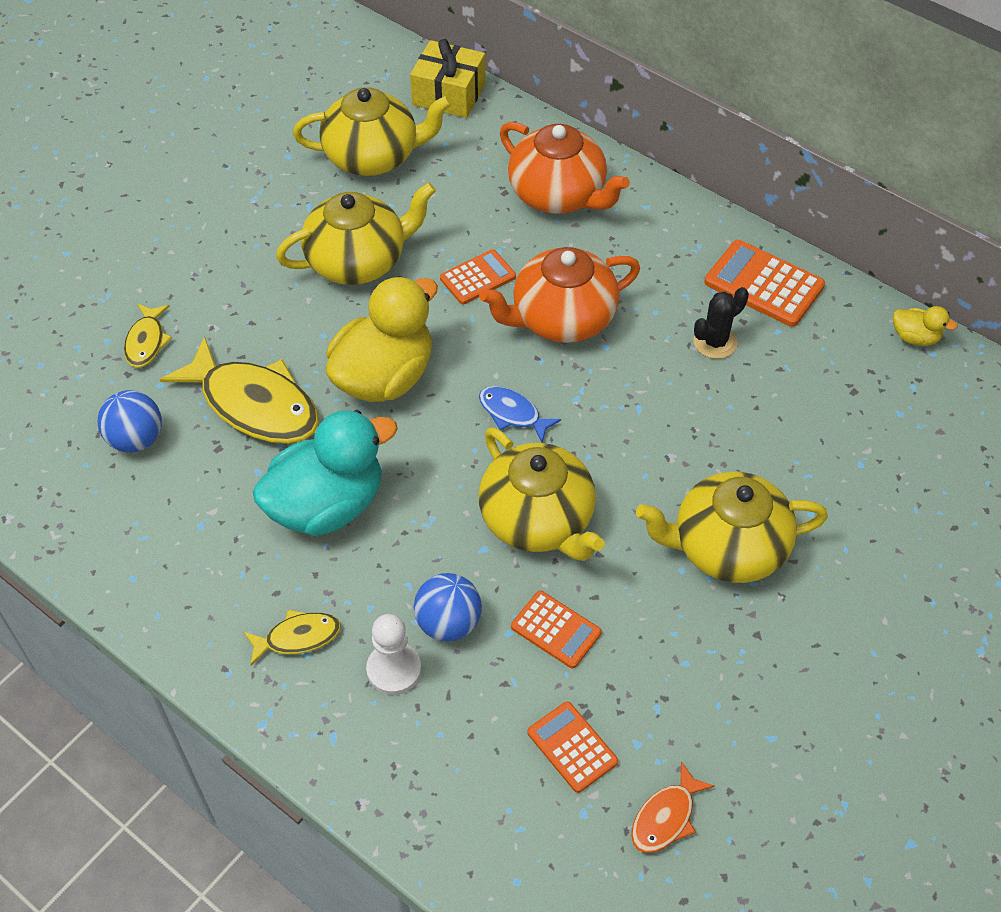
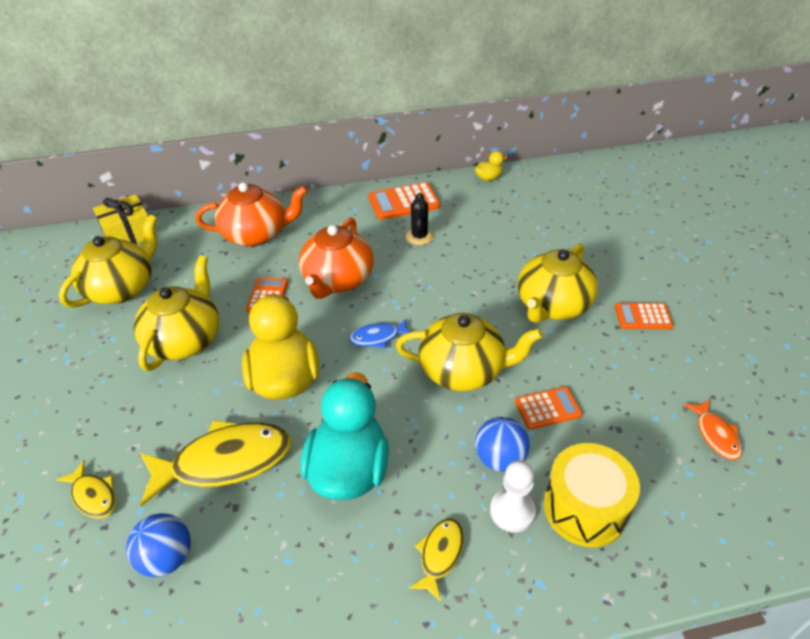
camera: 50 degrees left, 10 degrees down
(450, 732) = (584, 508): none -> yellow drum
(572, 747) = (638, 450): orange calculator -> orange calculator (643, 317)

